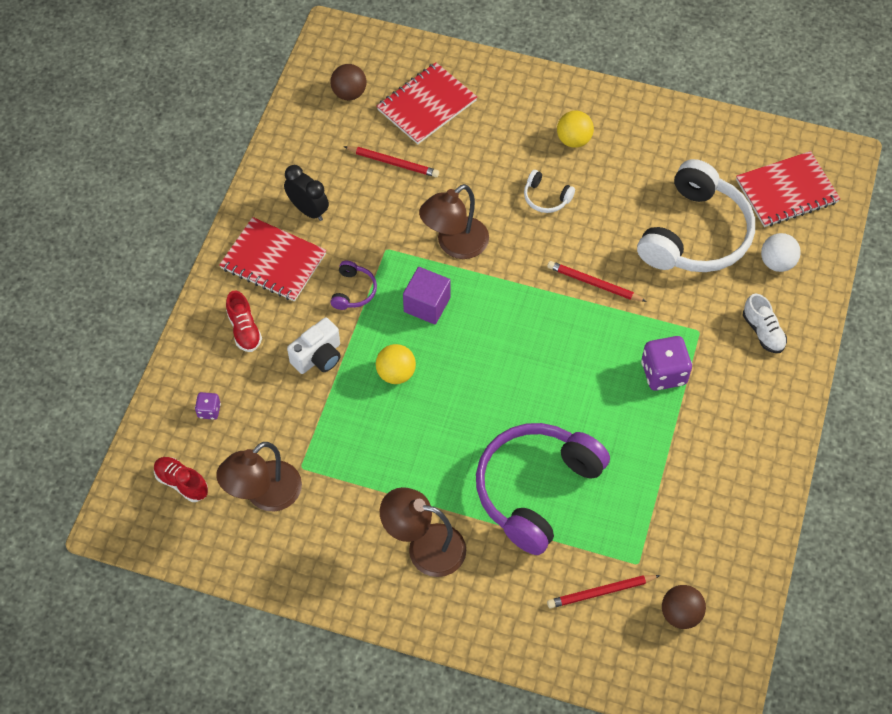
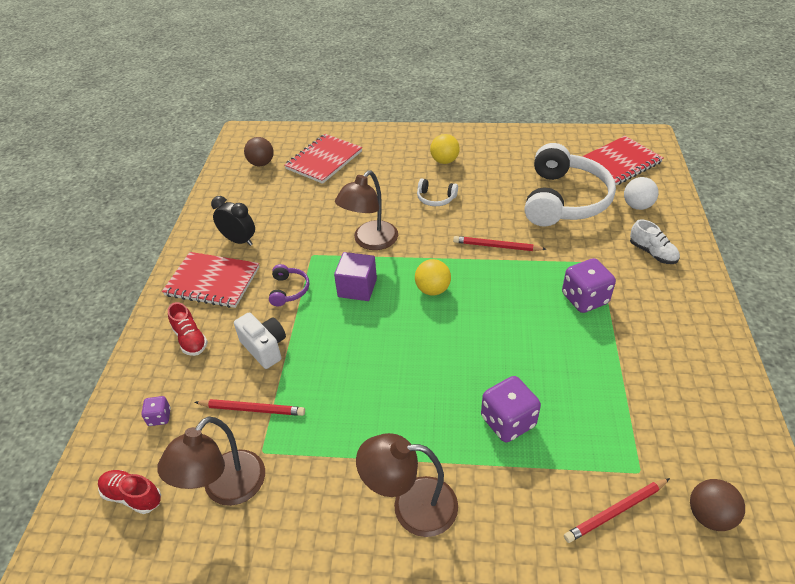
camera: 10 degrees left, 15 degrees down
(318, 357) = (265, 348): white camera -> white camera turned 75 degrees counterclockwise
(393, 163) = (305, 198): red pencil -> red pencil (252, 409)
(396, 373) = (342, 347): yellow ball -> yellow ball (432, 289)
(536, 489) = (508, 421): purple headphones -> purple dice

